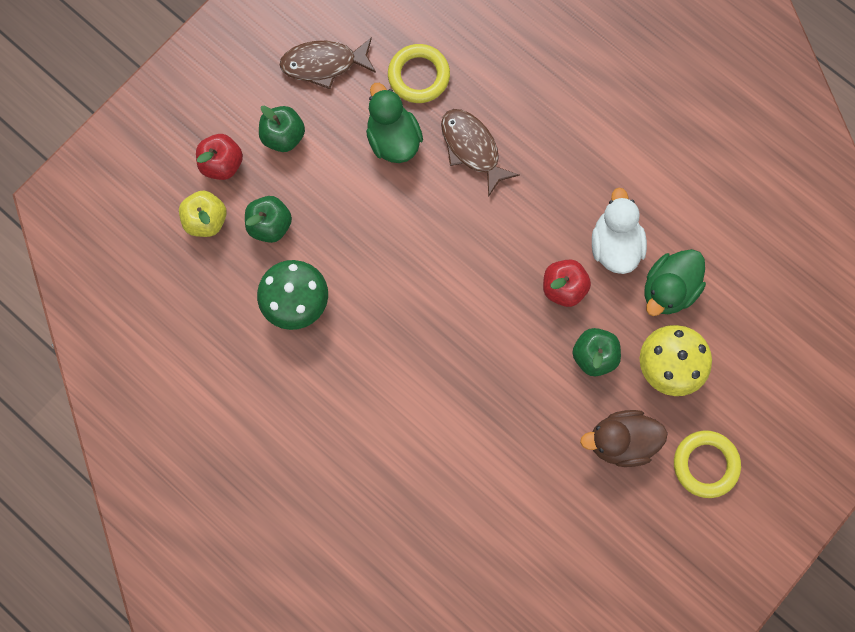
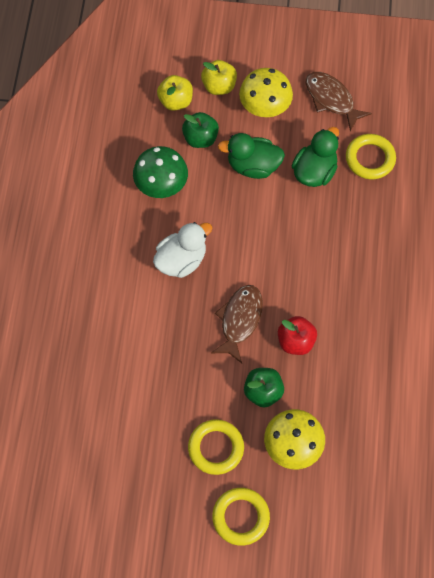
camera: 55 degrees right, 10 degrees down
(222, 164) = (219, 86): red apple -> yellow apple
(283, 136) = (264, 108): green apple -> yellow mushroom
(472, 148) = (347, 222): brown fish -> brown fish (240, 320)
(614, 245) = (351, 355): white duck -> white duck (181, 260)
(620, 441) = (216, 448): brown duck -> yellow ring
(668, 289) = (348, 411): green duck -> green duck (253, 166)

